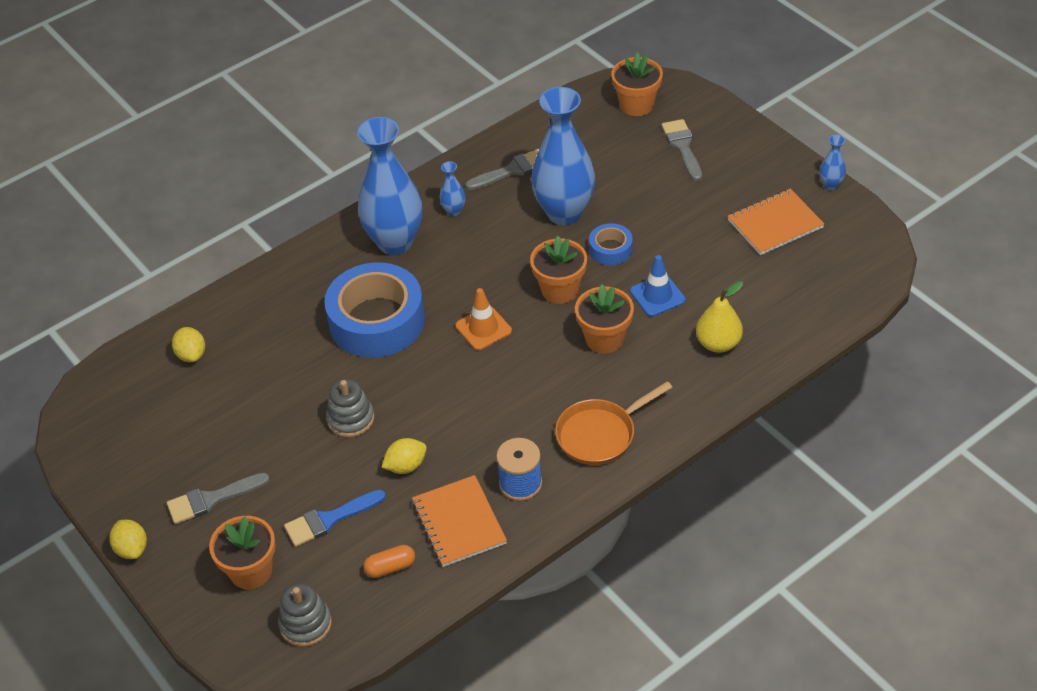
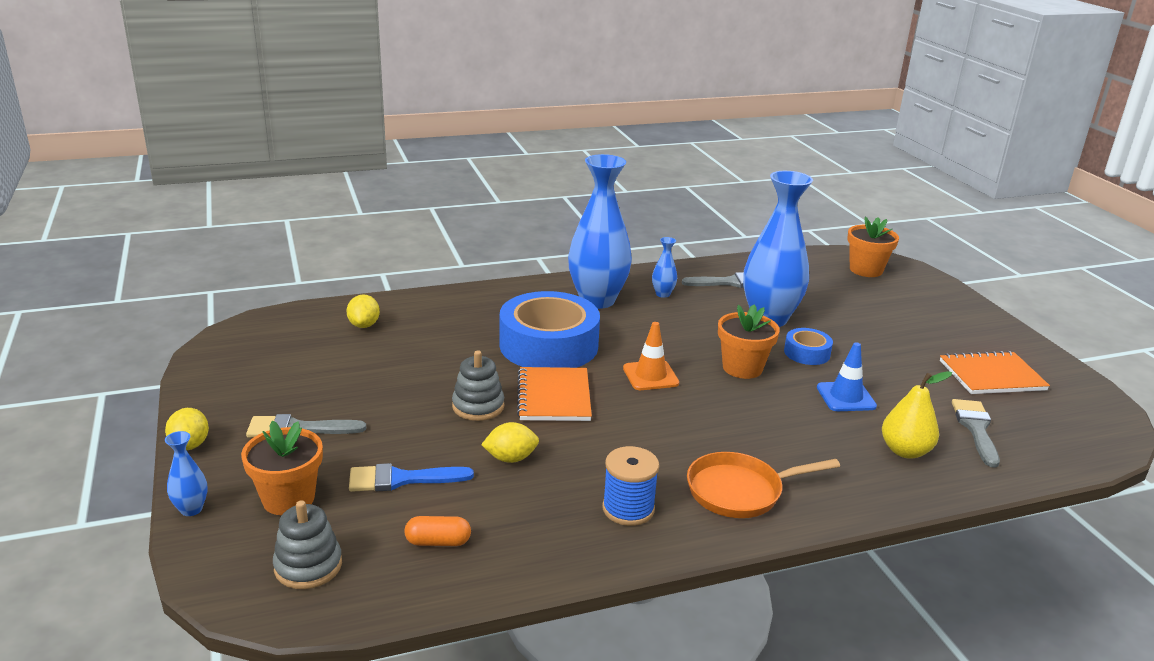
camera: 15 degrees right, 20 degrees down
(459, 523) = (539, 524): orange notebook -> orange notebook (554, 396)
(604, 339) = (775, 415): orange flower pot -> none
(682, 147) = (904, 304): grey brush -> grey brush (976, 429)
(830, 185) = (1060, 362): blue vase -> blue vase (191, 509)

